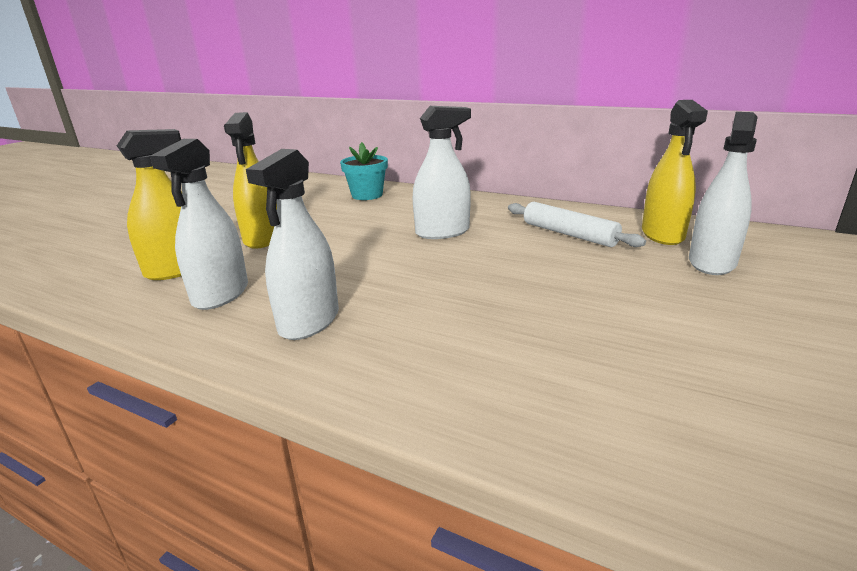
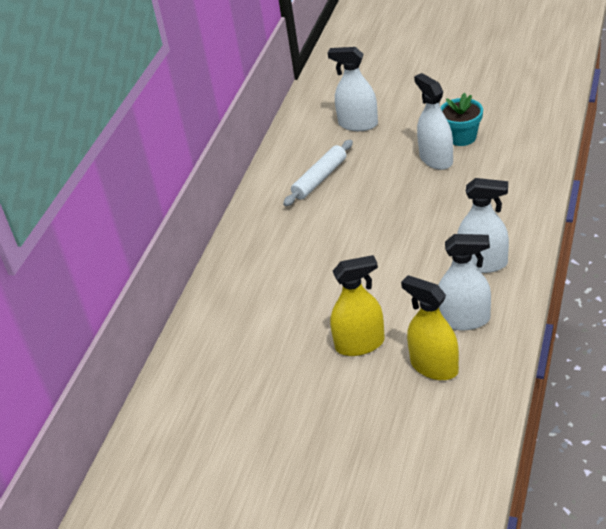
camera: 95 degrees left, 15 degrees up
(367, 195) = (228, 315): turquoise flower pot -> turquoise flower pot (462, 137)
(442, 232) = (326, 240): white spray bottle -> white spray bottle (436, 159)
(662, 235) = (314, 140): yellow spray bottle -> none

